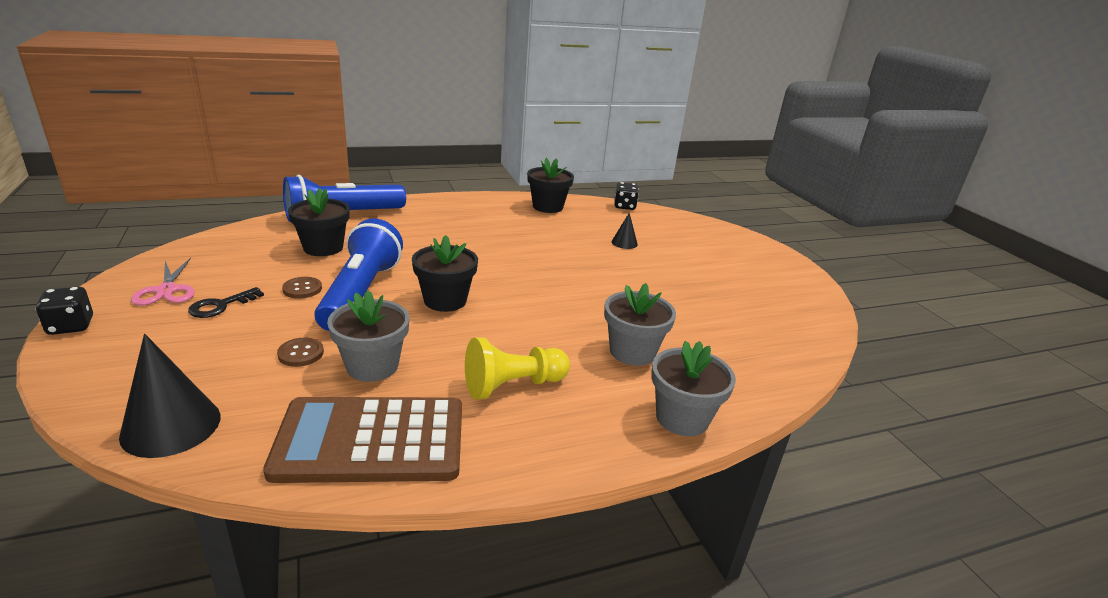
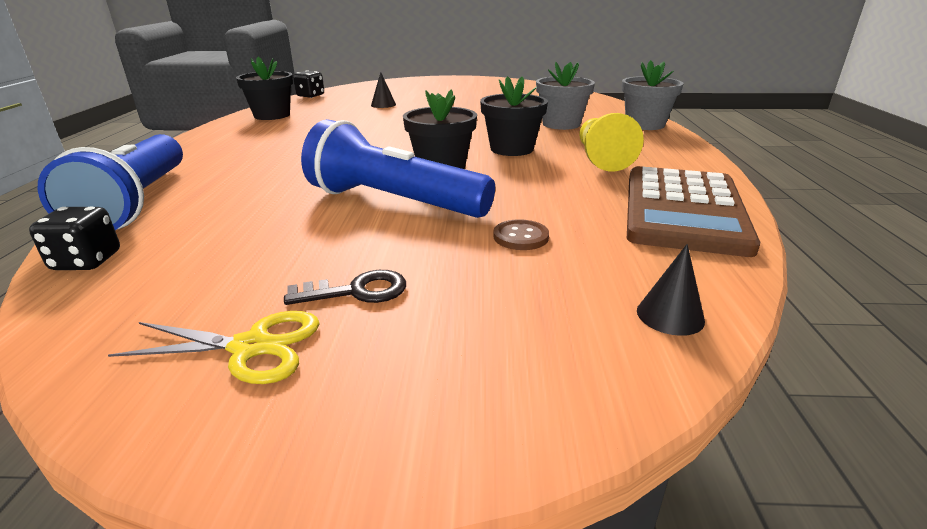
camera: 65 degrees left, 0 degrees up
(71, 326) = (318, 464): black dice -> black dice (87, 261)
(166, 290) = (251, 347): pink scissors -> yellow scissors
(171, 426) = (670, 315): black cone -> black cone, size x0.52
(221, 306) = (357, 291): black key -> black key turned 75 degrees counterclockwise
(302, 289) = (353, 233): brown button -> none
(323, 248) = (234, 218): black flower pot -> black flower pot (512, 149)
(372, 366) = (558, 204): grey flower pot -> none

